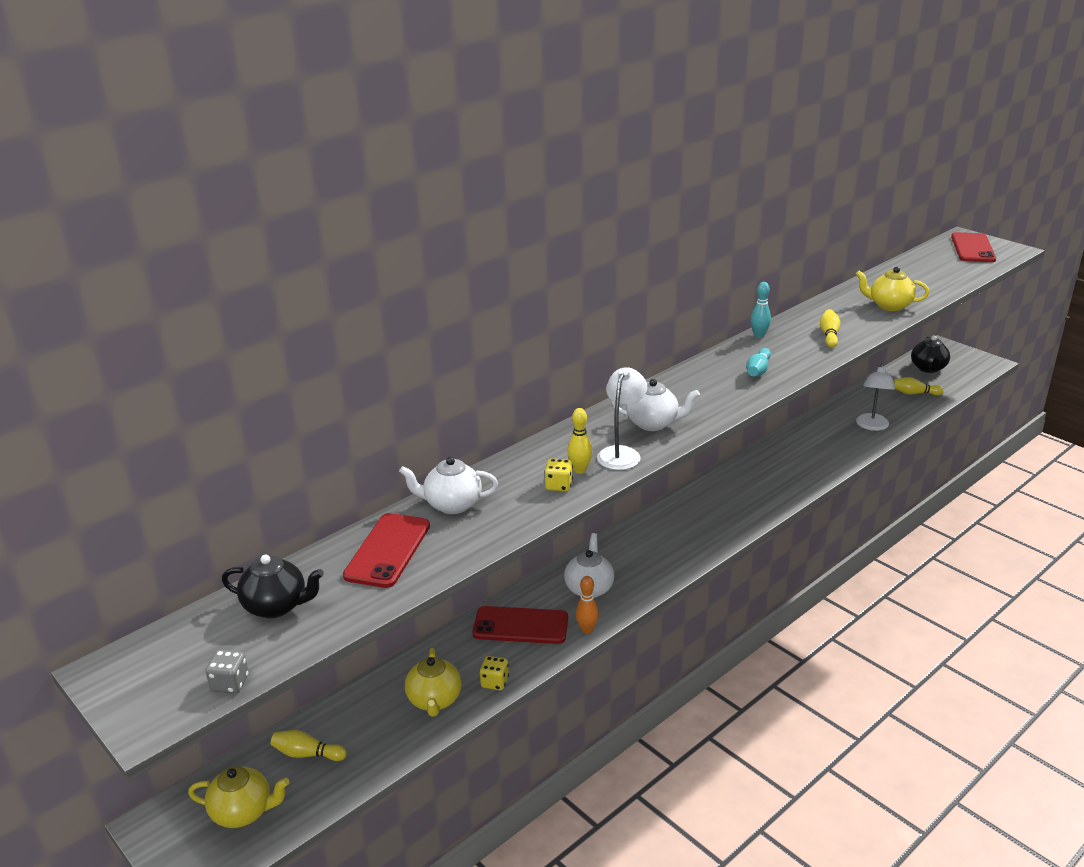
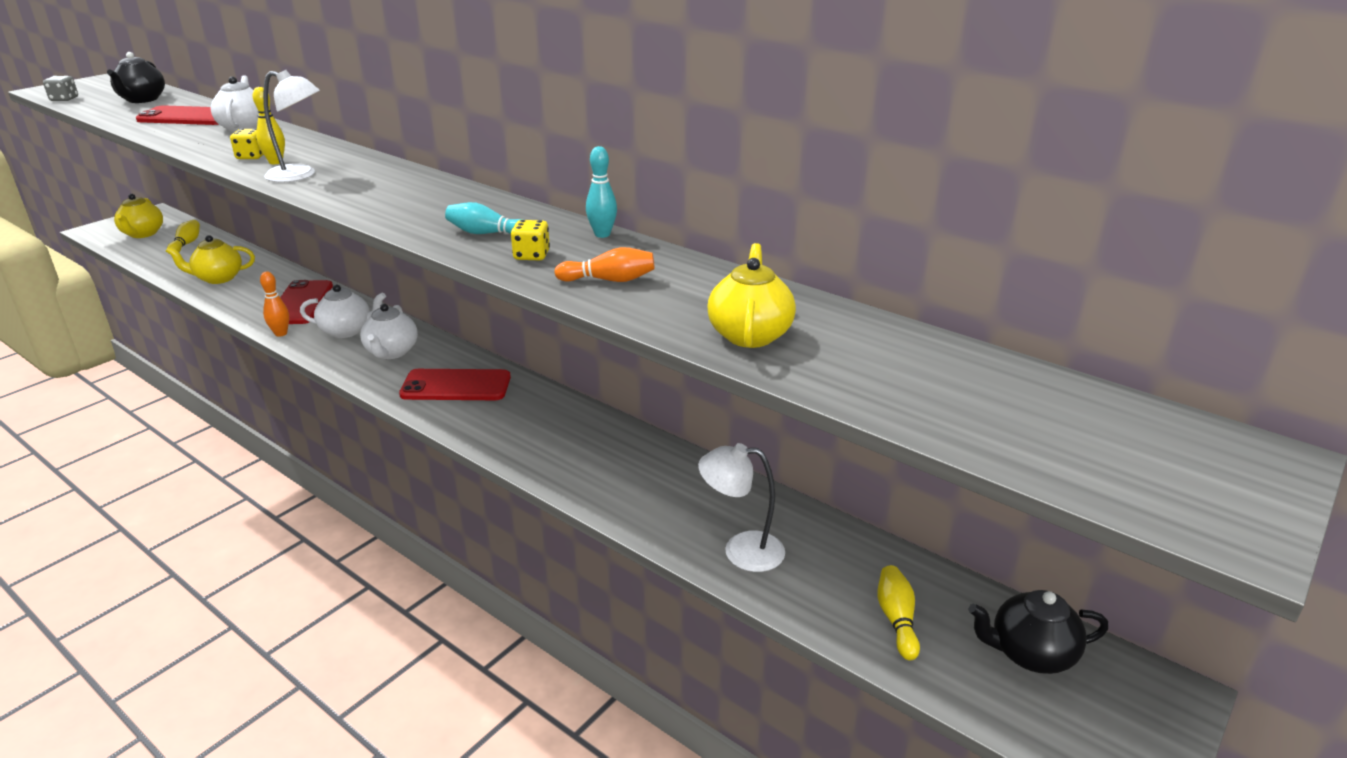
camera: 80 degrees right, 0 degrees up
(494, 682) = (227, 299): yellow dice -> yellow dice (531, 255)
(653, 424) = (359, 186): white teapot -> white teapot (391, 352)
(829, 335) = (609, 280): yellow bowling pin -> orange bowling pin
(972, 248) = (1180, 463): red phone -> red phone (456, 386)

